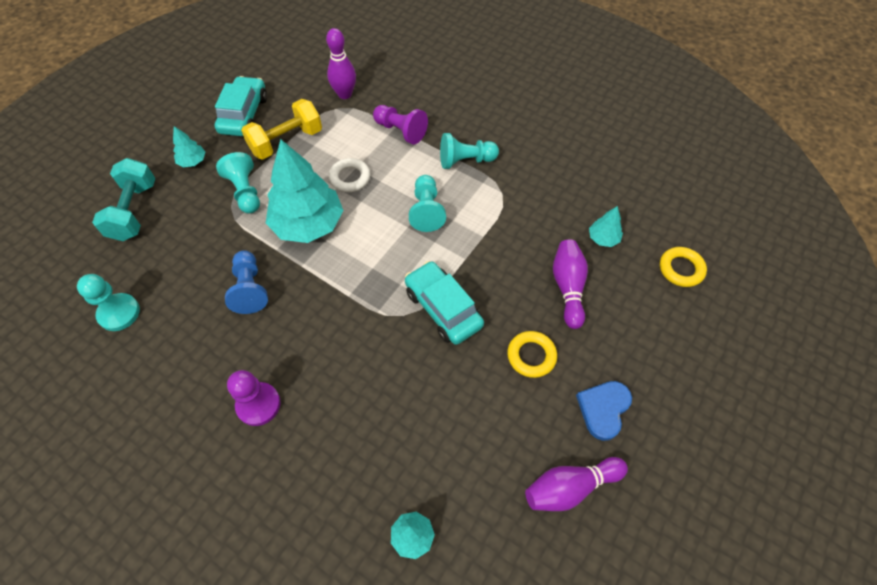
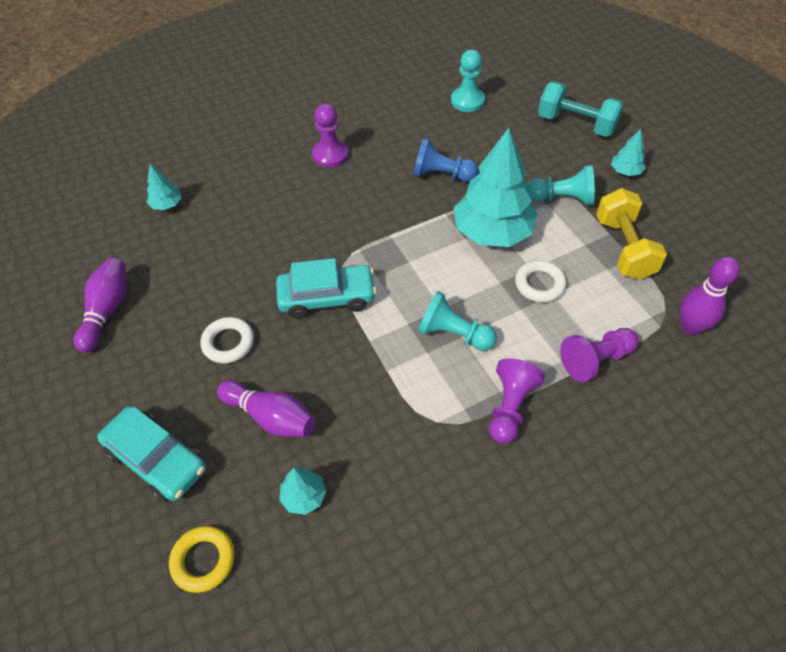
camera: 120 degrees right, 5 degrees down
(244, 114) = (686, 224): turquoise car -> turquoise car (157, 459)
(465, 161) = (510, 407): turquoise pawn -> purple pawn
(531, 356) = (228, 343): yellow ring -> white ring
(603, 409) = (137, 372): blue heart -> none

